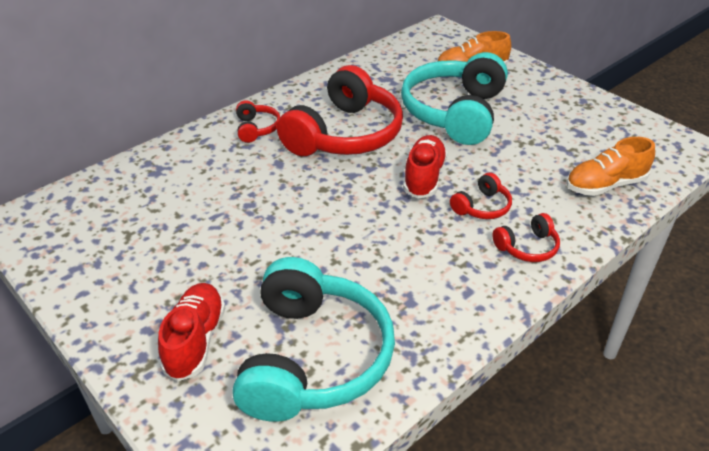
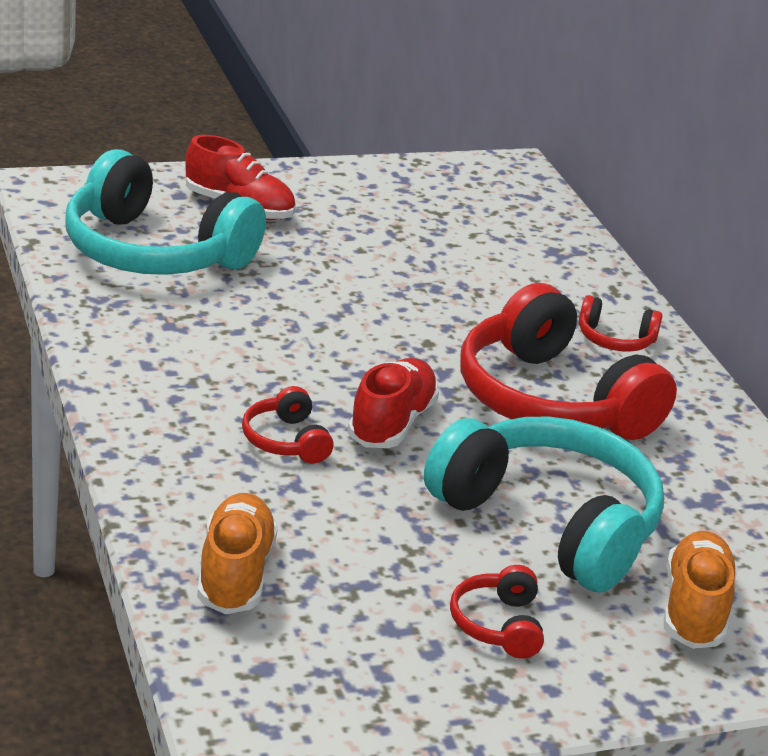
camera: 110 degrees right, 10 degrees down
(424, 177) = (391, 423): red shoe -> red shoe turned 105 degrees counterclockwise
(527, 247) = (175, 438): red headphones -> red headphones (498, 625)

